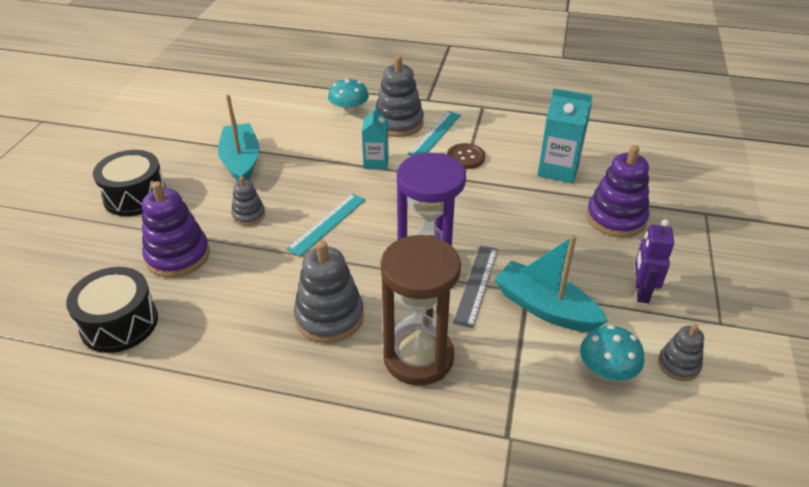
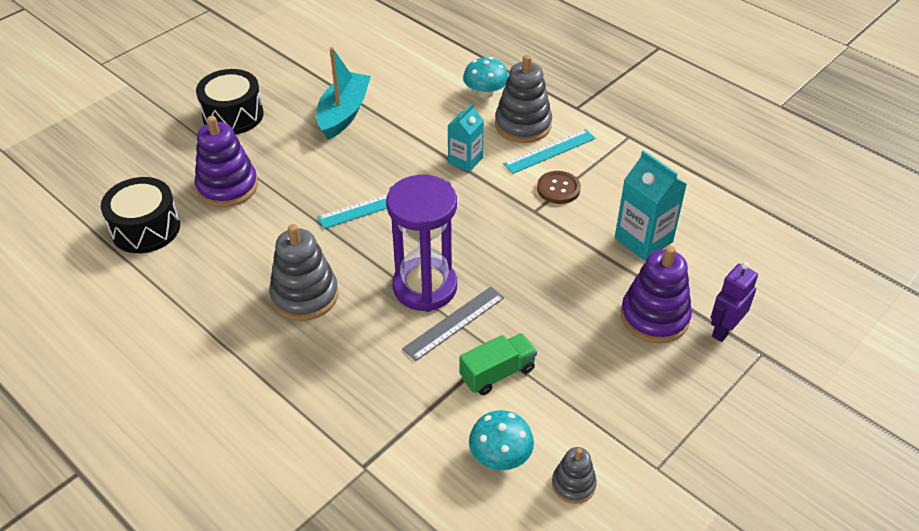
camera: 30 degrees right, 5 degrees up
(249, 215) = (311, 171): grey stacking toy -> none
(418, 357) = (348, 365): brown hourglass -> none
(545, 308) = (497, 373): turquoise boat -> green truck
(641, 292) = (606, 401): purple robot -> purple robot (724, 330)

